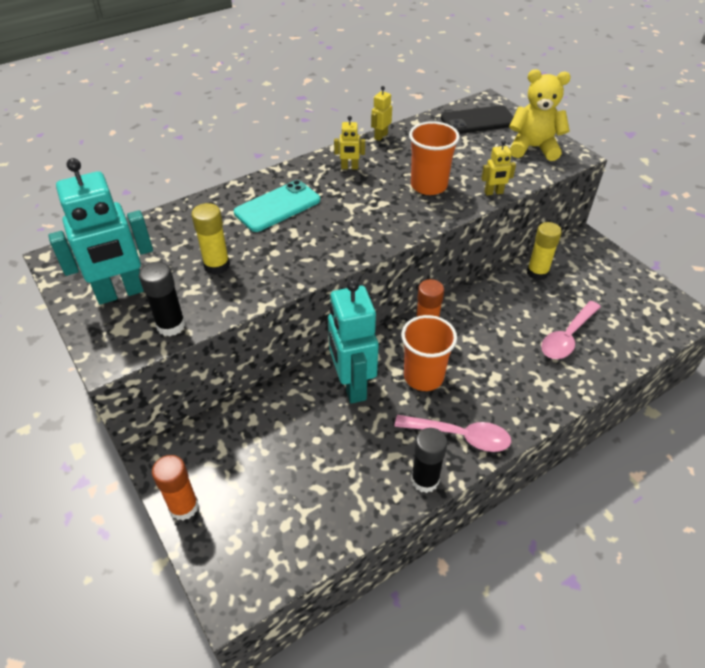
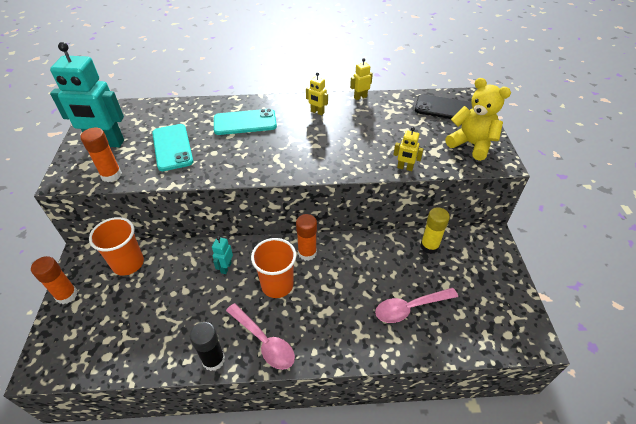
camera: 30 degrees right, 0 degrees up
(171, 325) = (111, 175): black glue stick -> orange glue stick
(217, 265) = (172, 147): yellow glue stick -> turquoise phone
(351, 385) = (226, 267): turquoise robot -> turquoise robot, size x0.45
(428, 186) = (360, 145): orange cup -> orange cup (128, 263)

